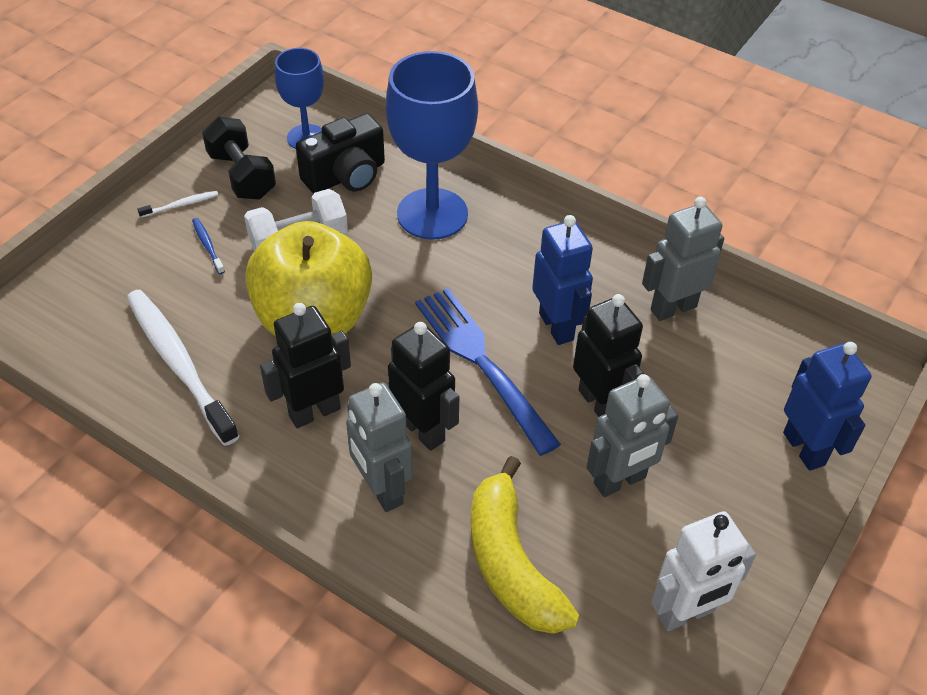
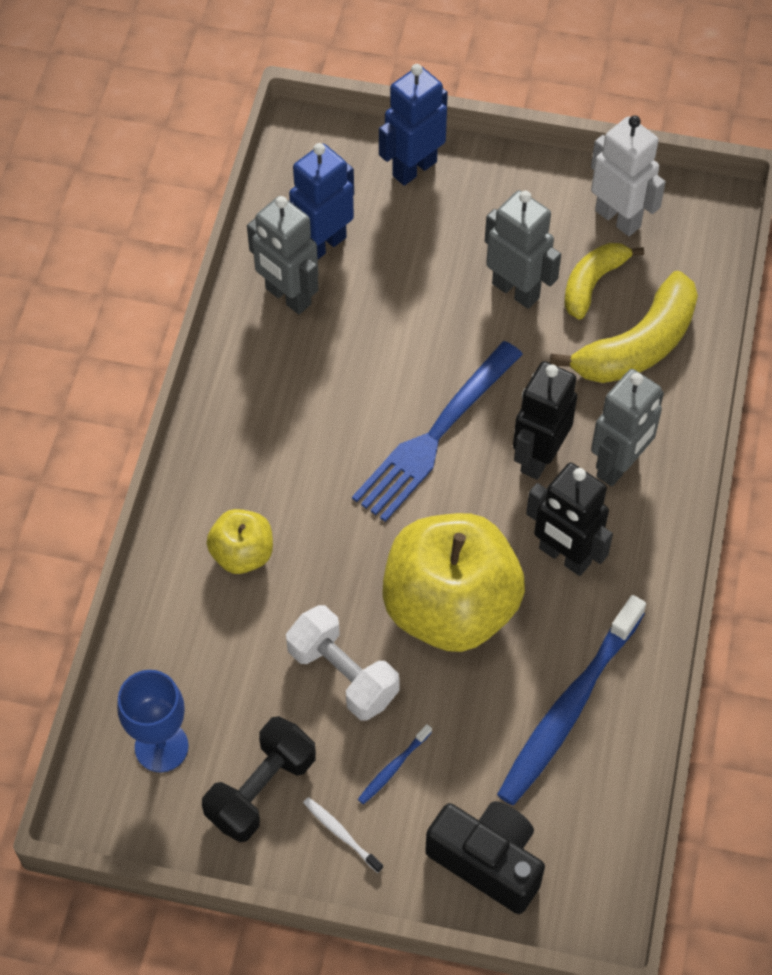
camera: 110 degrees left, 10 degrees up
(178, 363) = (568, 709): white toothbrush -> blue toothbrush
(346, 176) = (214, 670): black camera -> black camera (487, 861)
(432, 214) = (242, 554): blue goblet -> yellow apple
(557, 326) = (358, 387): blue robot -> blue robot (323, 245)
(599, 403) = (437, 327): black robot -> none
(605, 553) = (592, 283): none -> yellow banana

